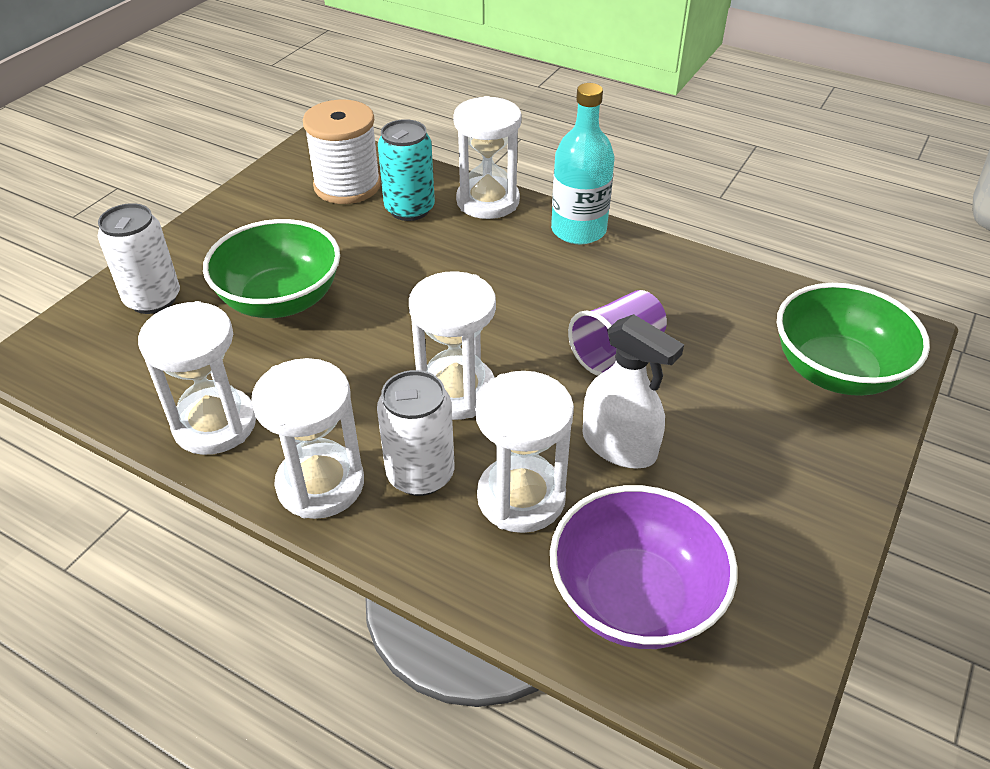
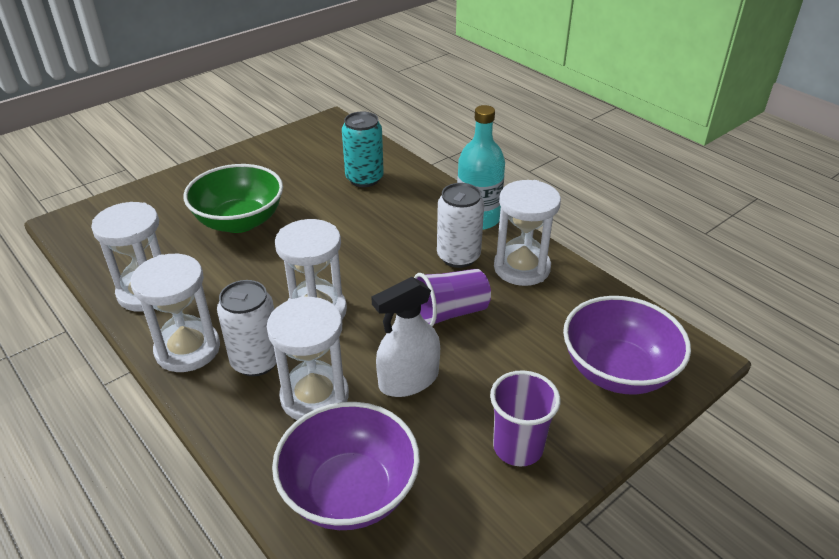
camera: 20 degrees right, 5 degrees down
(153, 299) = (161, 203): white can -> white can (458, 256)
(347, 185) = (332, 154): white spool -> none
(488, 201) = (423, 184): white hourglass -> white hourglass (521, 268)
(619, 445) = (408, 380): white spray bottle -> white spray bottle turned 90 degrees clockwise
(786, 488) = (518, 447): none -> purple cup
(836, 371) = (617, 371): green bowl -> purple bowl

